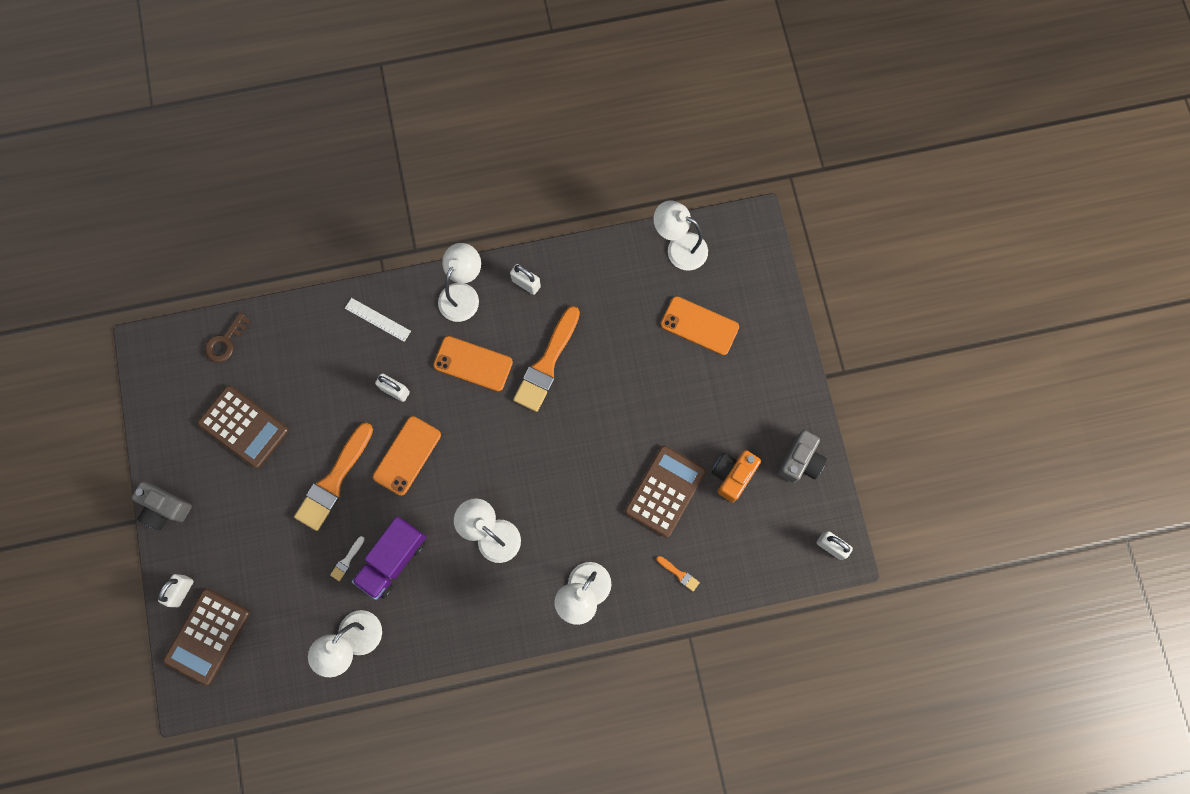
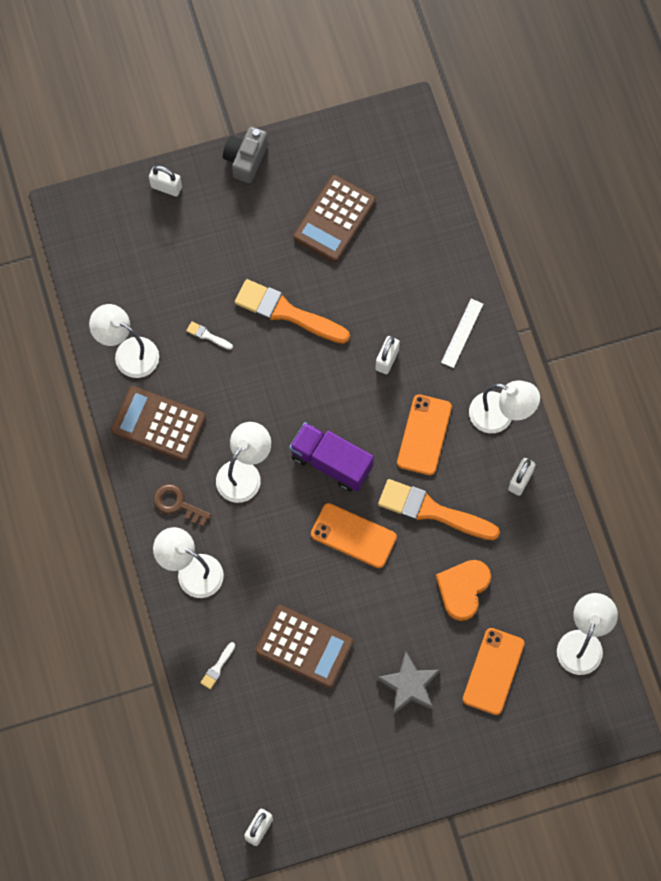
camera: 85 degrees right, 5 degrees down
(207, 636) = (124, 217): brown calculator -> brown calculator (158, 424)
(225, 342) = (421, 188): brown key -> brown key (177, 504)
(393, 560) = (211, 379): purple truck -> purple truck (331, 462)
(407, 455) = (319, 380): orange phone -> orange phone (353, 535)
(622, 344) = (463, 589): none -> orange heart
(679, 574) = (217, 667): orange brush -> white brush
(707, 400) = (409, 685): none -> grey star
(732, 475) = (327, 717): orange camera -> none
(800, 461) = (350, 791): grey camera -> none

